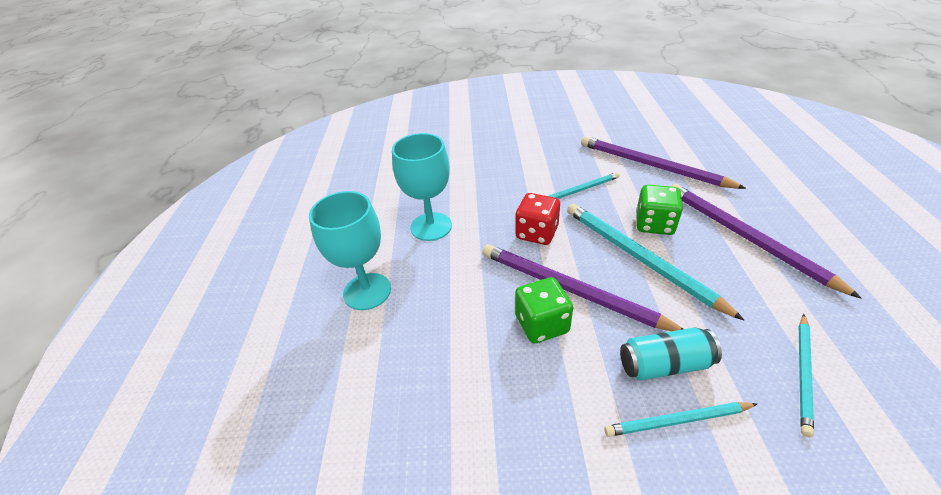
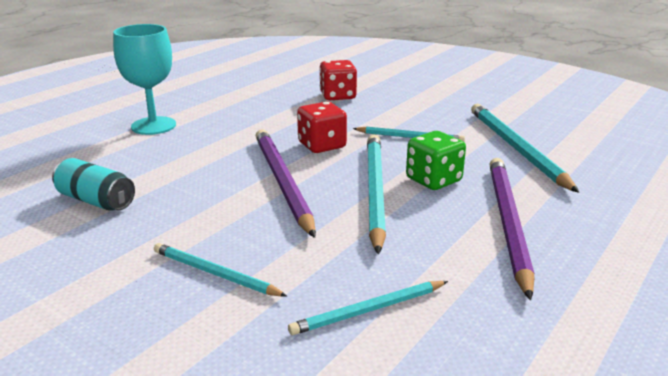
camera: 35 degrees right, 15 degrees down
(431, 226) = (253, 113): turquoise goblet -> none
(466, 172) = (338, 96): none -> red dice
(542, 324) = (226, 188): green dice -> none
(651, 166) = (516, 148): purple pencil -> turquoise pencil
(664, 364) = (267, 247): turquoise can -> turquoise can (96, 200)

